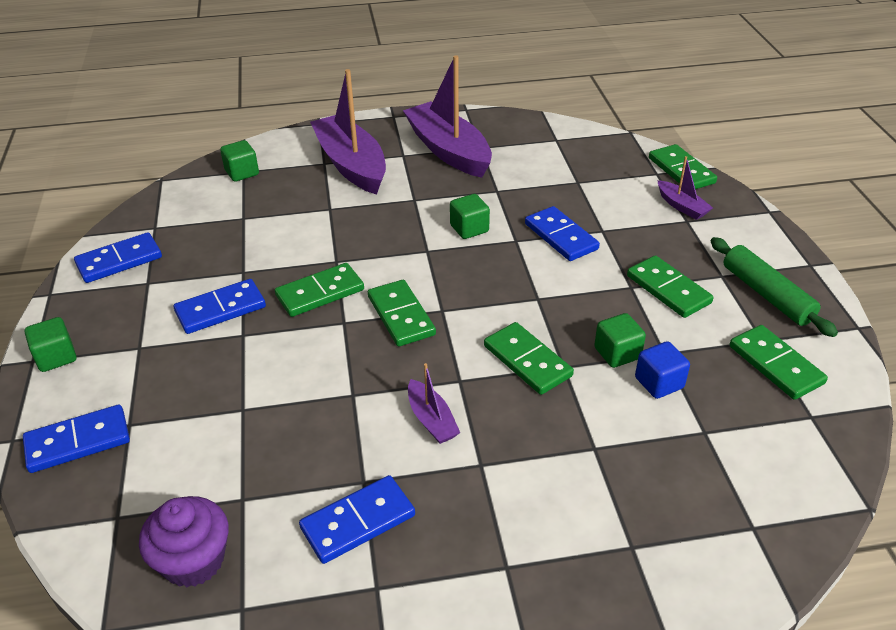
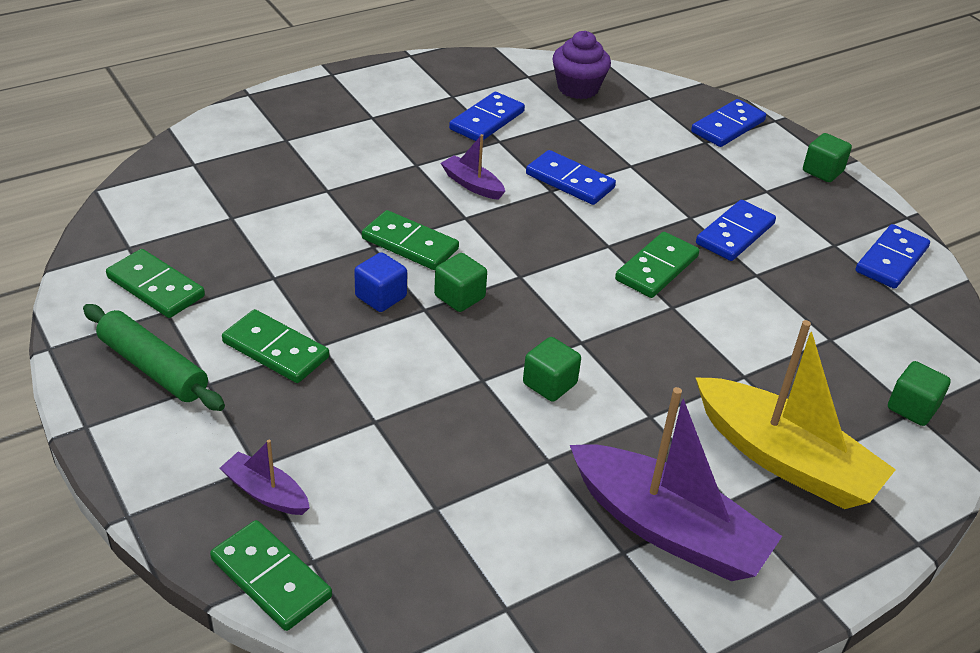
camera: 155 degrees right, 0 degrees up
(351, 165) = (785, 459): purple boat -> yellow boat
(401, 316) = (557, 262): green domino -> none
(561, 236) = (427, 398): blue domino -> blue domino (569, 181)
(617, 353) = (323, 267): green cube -> green cube (459, 297)
(659, 383) = (276, 248): blue cube -> blue cube (381, 297)

